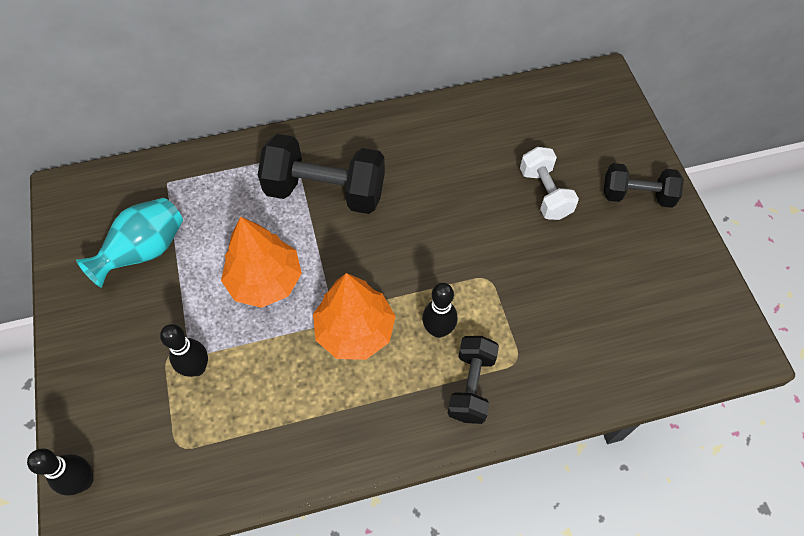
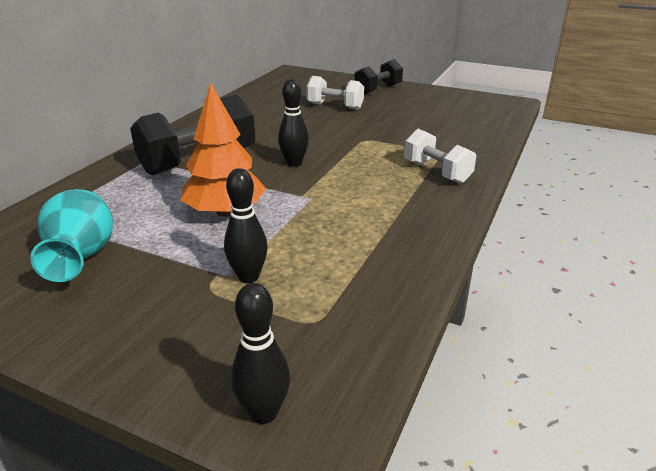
camera: 50 degrees left, 30 degrees down
(355, 331) = (331, 194): orange tree -> none
(438, 330) = (378, 167): black bowling pin -> black bowling pin (294, 163)
(471, 386) = (436, 172): black dumbbell -> white dumbbell

